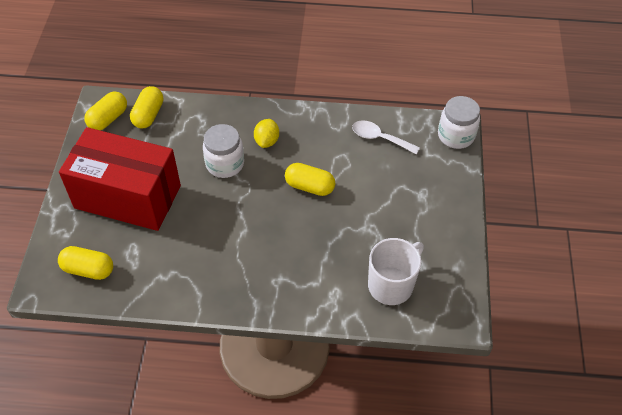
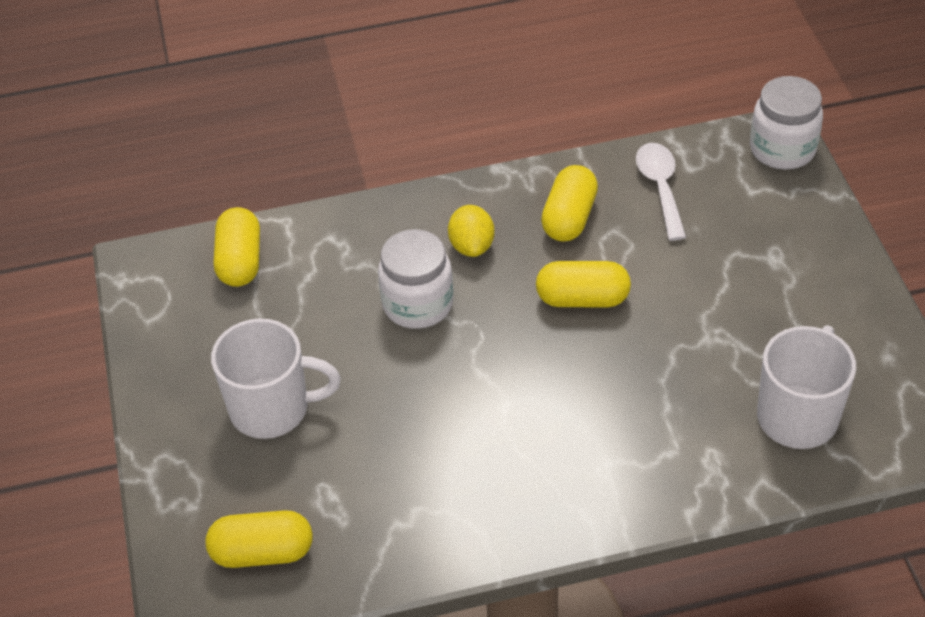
camera: 15 degrees left, 5 degrees down
(108, 119) = (170, 288): yellow capsule -> yellow capsule (569, 218)
(128, 197) = (272, 409): red box -> white mug
(380, 138) = (660, 188): white spoon -> white spoon turned 75 degrees clockwise

